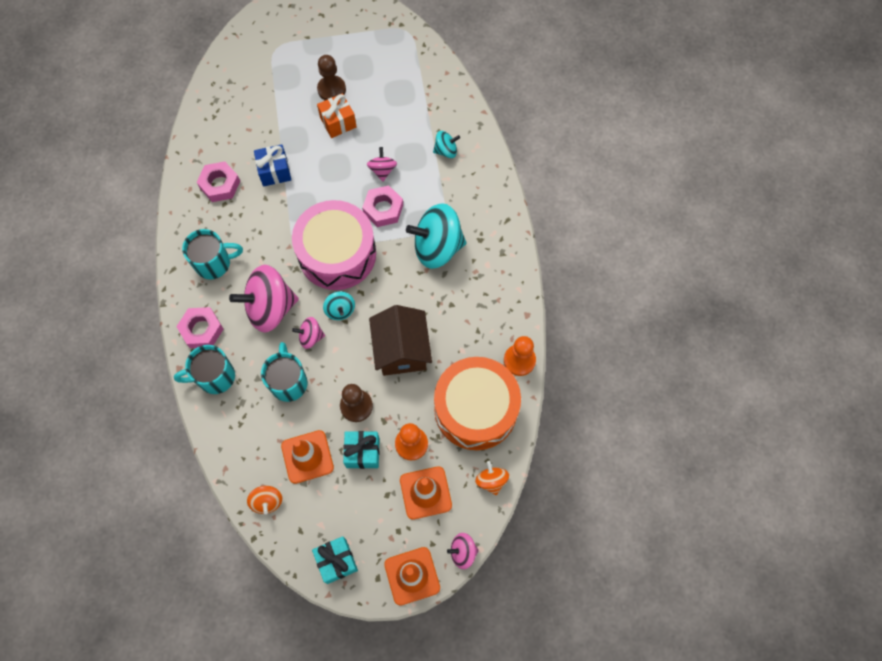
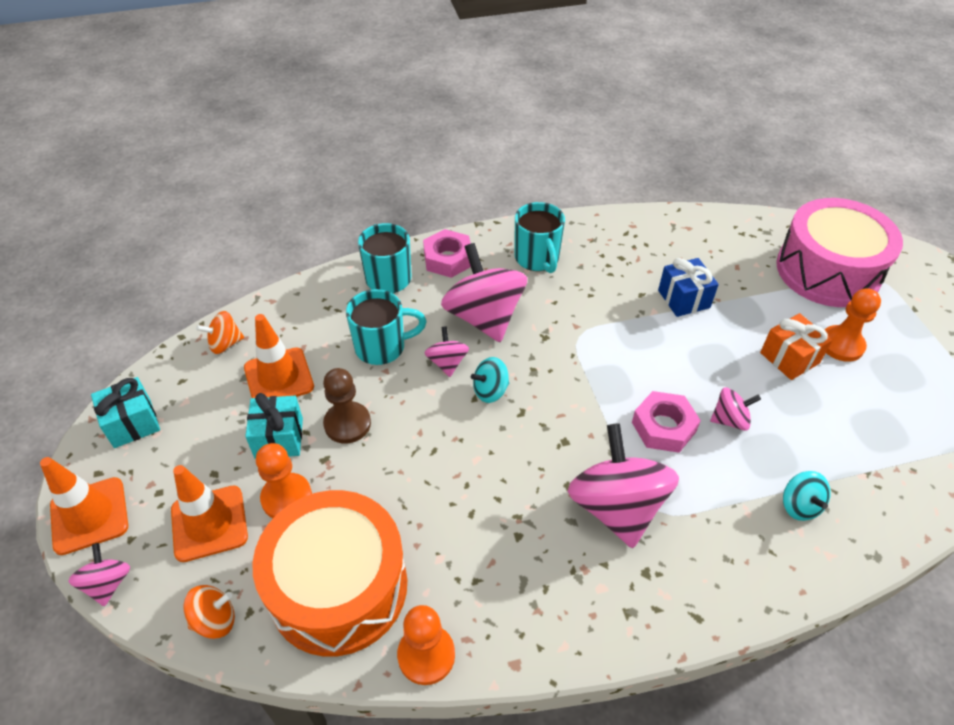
camera: 85 degrees right, 20 degrees down
(220, 185) = (647, 250): pink nut -> none
(331, 89) = (841, 345): brown pawn -> orange pawn
(337, 254) = (576, 378): pink drum -> pink drum (827, 271)
(401, 350) = (434, 472): brown house -> none
(437, 247) = (616, 507): turquoise spinning top -> pink spinning top

